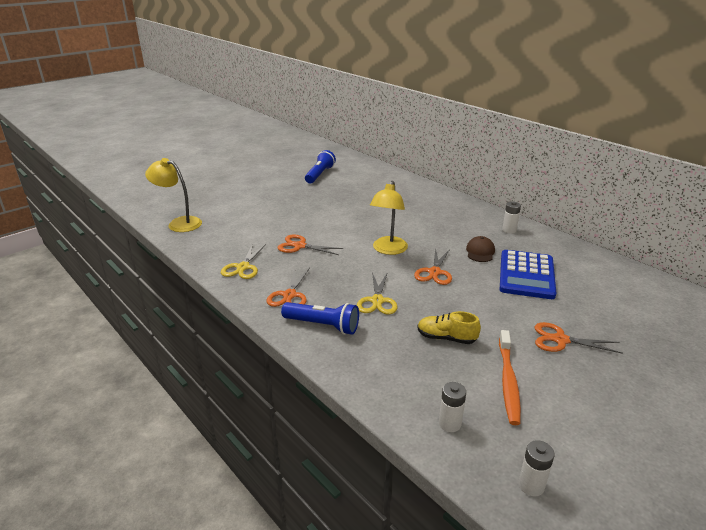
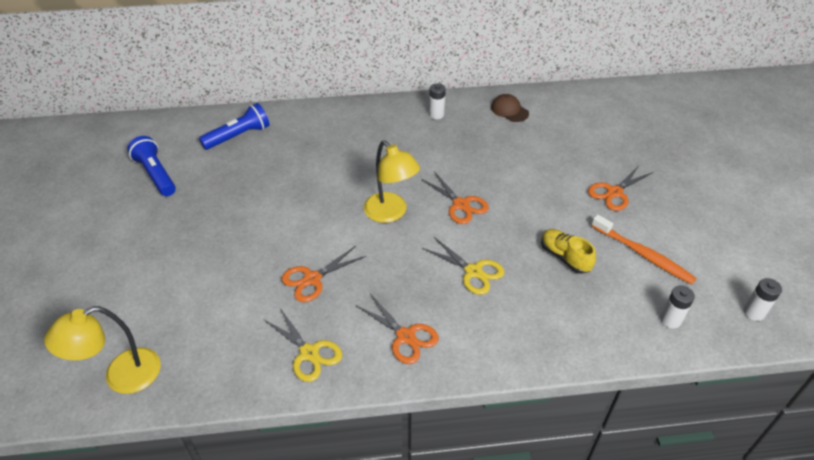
camera: 55 degrees left, 15 degrees up
(323, 325) = (482, 335): blue flashlight -> blue flashlight (238, 136)
(446, 338) = (565, 257): yellow shoe -> yellow shoe turned 90 degrees clockwise
(480, 252) = (454, 155): brown cap -> brown cap (509, 110)
(526, 275) = (515, 152): blue calculator -> none

